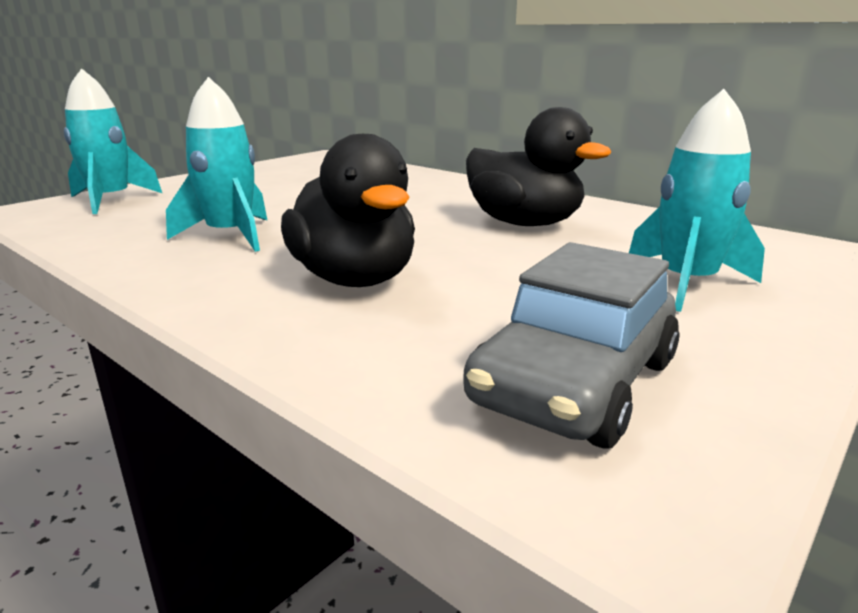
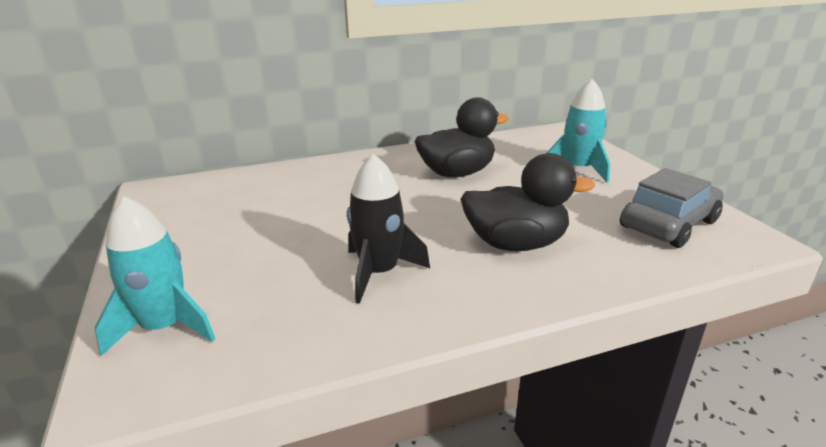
camera: 60 degrees left, 5 degrees up
(230, 236) = (379, 273): turquoise rocket -> black rocket
(574, 383) = (668, 224): grey car -> grey car turned 105 degrees counterclockwise

